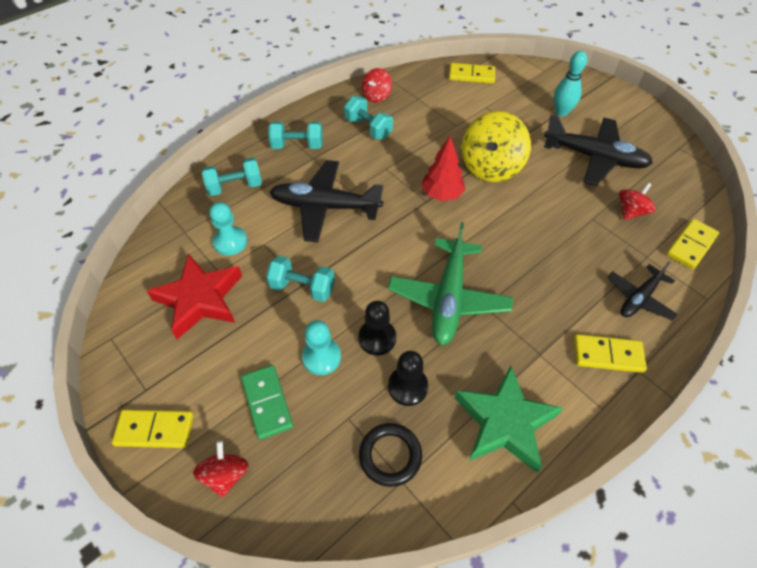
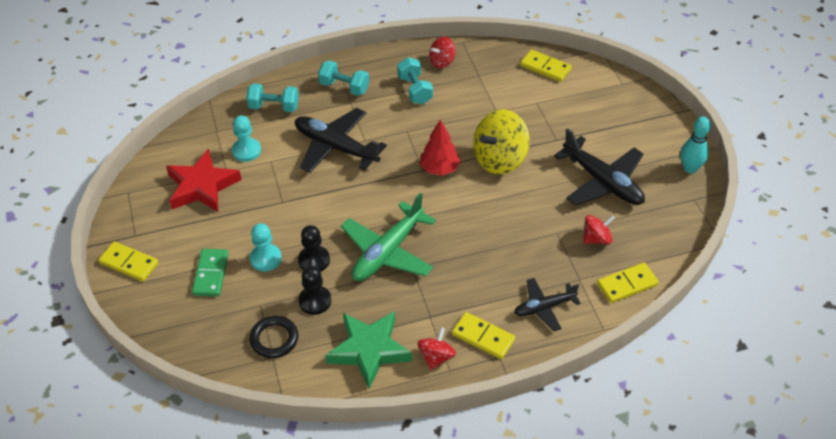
camera: 25 degrees right, 5 degrees down
(226, 475) = (160, 308): red spinning top -> red spinning top (436, 357)
(302, 288) = (281, 204): turquoise dumbbell -> none
(561, 112) = (605, 130): turquoise bowling pin -> turquoise bowling pin (690, 168)

